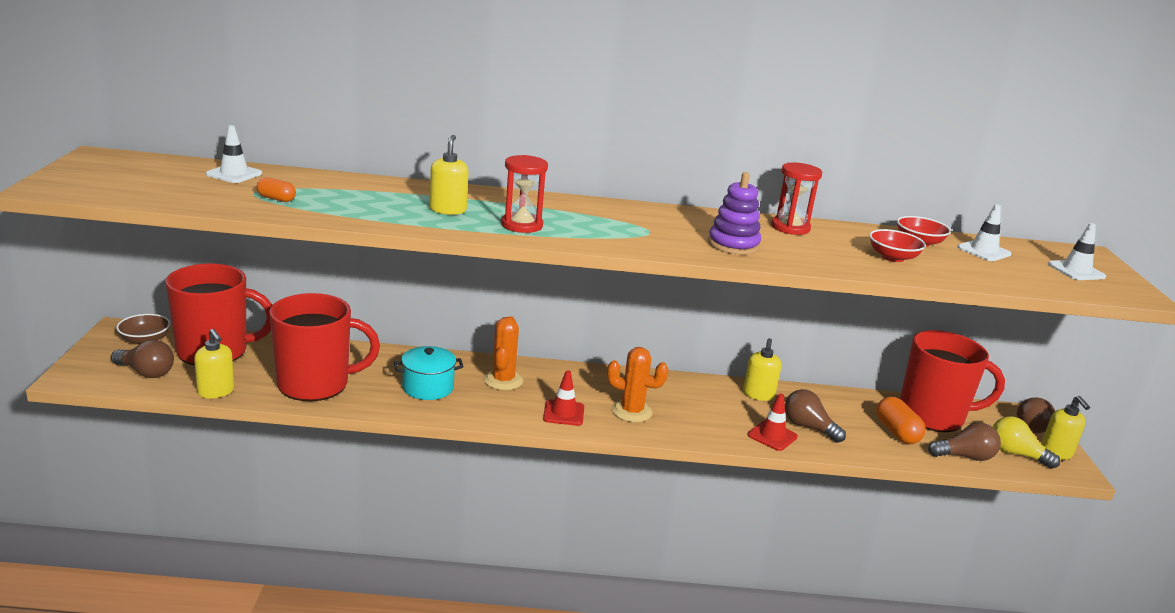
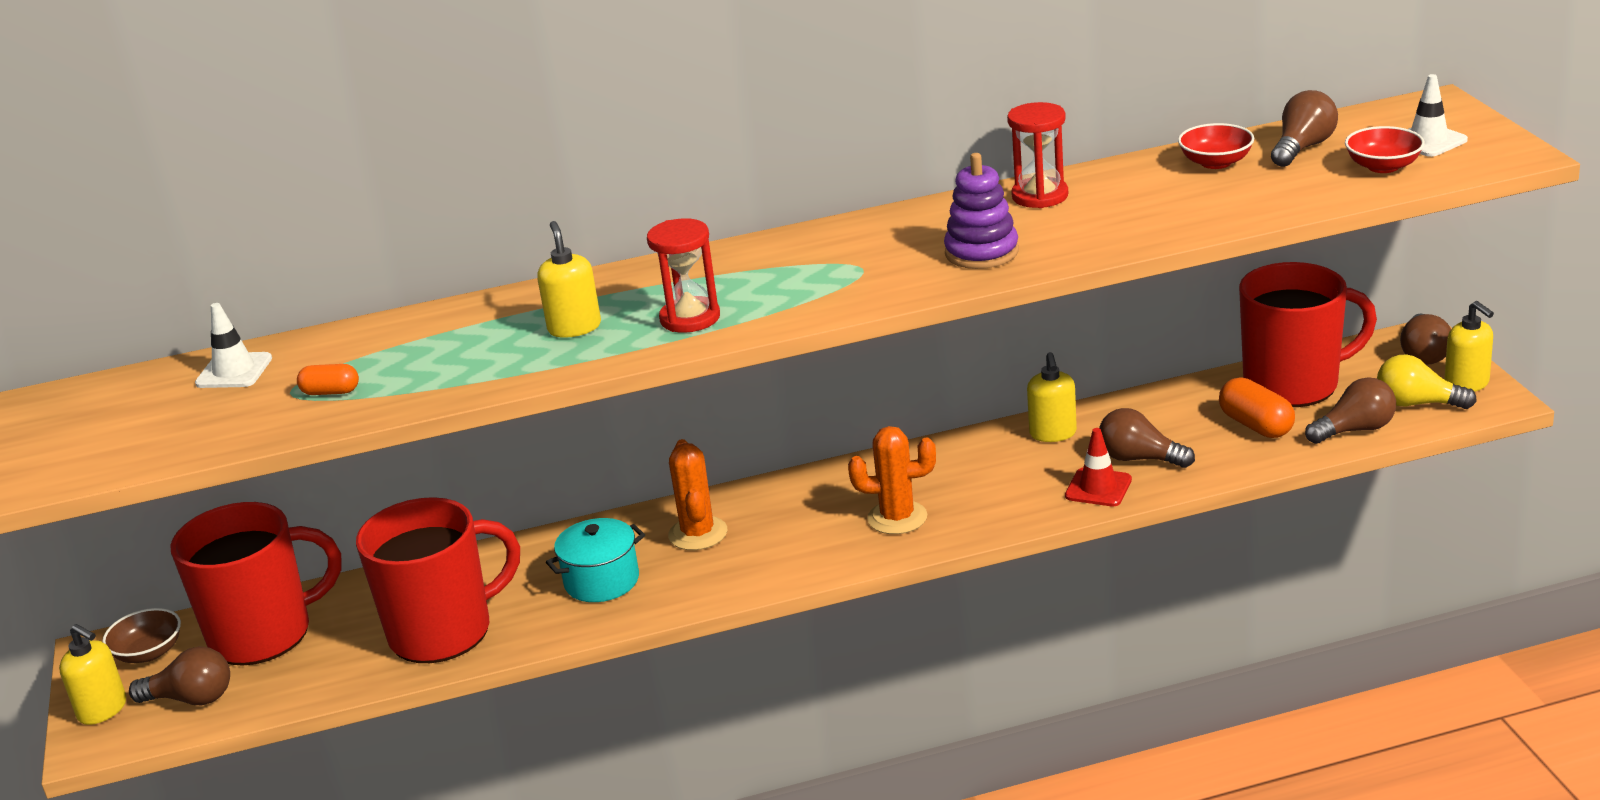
camera: 10 degrees left, 5 degrees up
(216, 392) = (313, 691): yellow soap dispenser -> yellow soap dispenser (103, 710)
(563, 413) = (808, 552): red traffic cone -> none
(892, 257) = (1192, 200): red bowl -> red bowl (1383, 166)
(983, 251) = (1302, 148): white traffic cone -> brown light bulb

